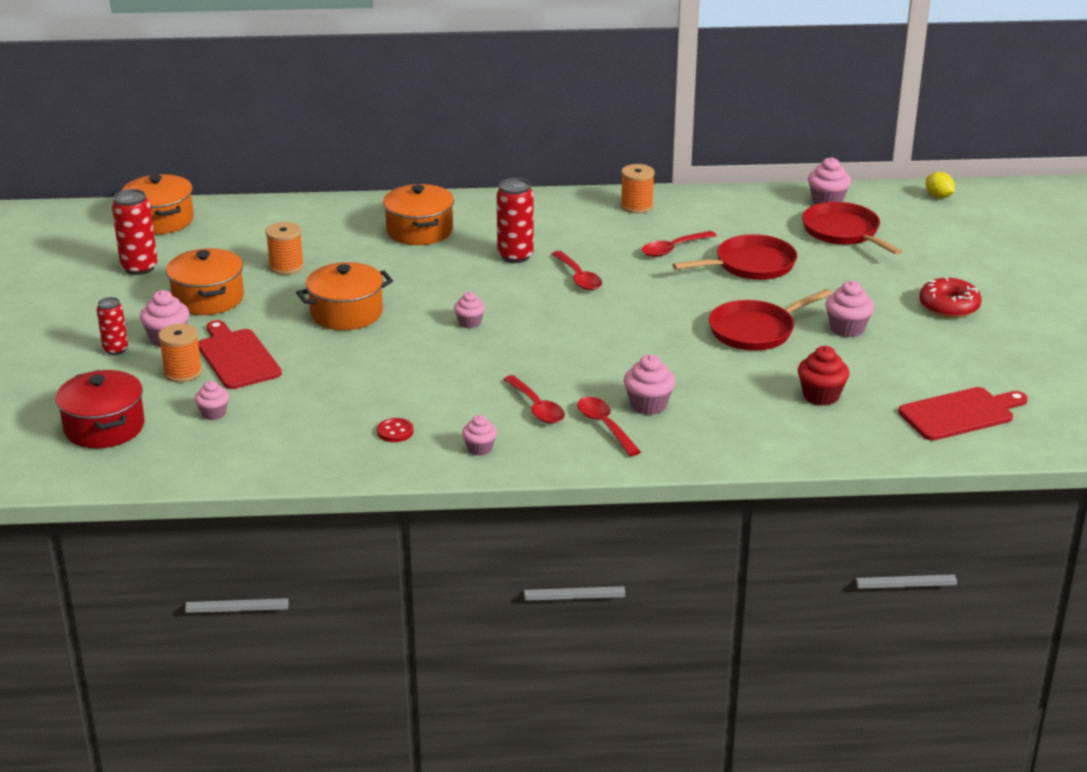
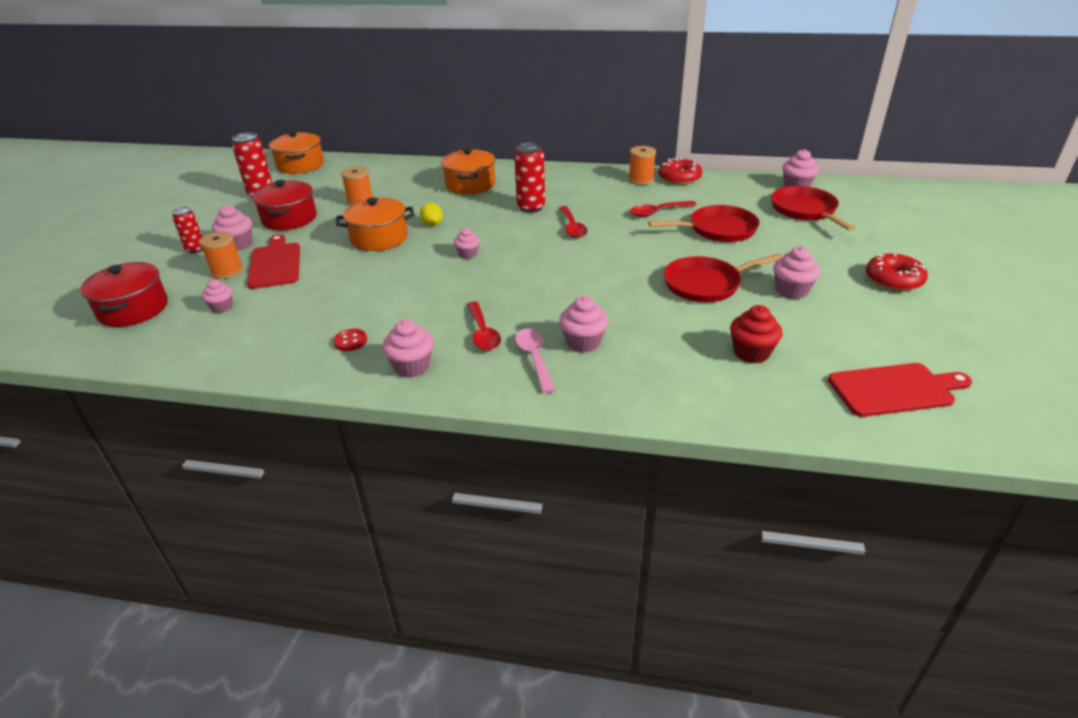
camera: 15 degrees right, 5 degrees up
(208, 299) = (289, 219): orange pot -> red pot
(479, 448) = (412, 366): pink cupcake -> pink cupcake, size x1.53
(604, 426) = (534, 358): red spoon -> pink spoon
(683, 200) = (679, 178): none -> red donut
(938, 196) = (893, 190): yellow lemon -> yellow lemon (432, 224)

